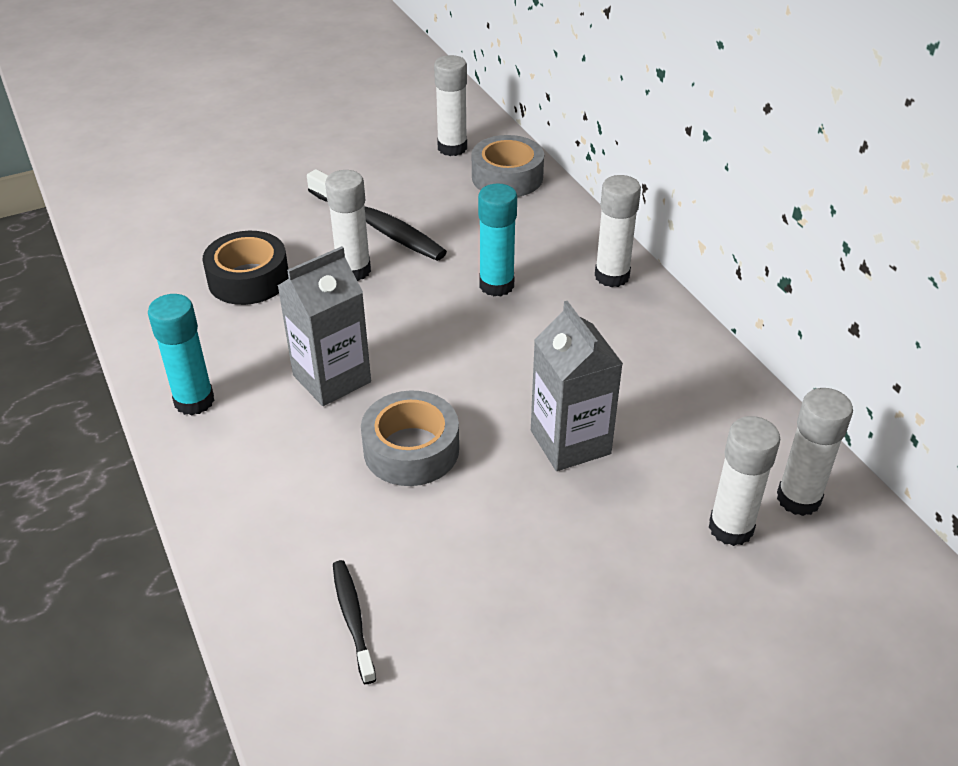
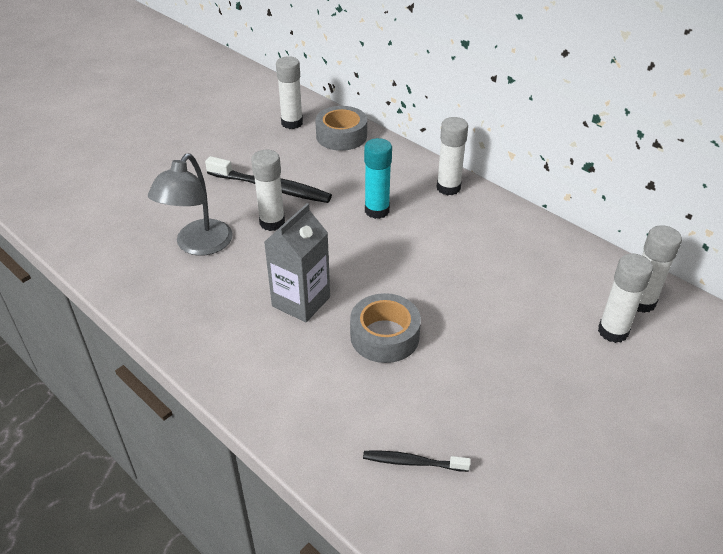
camera: 20 degrees left, 0 degrees up
(194, 401) = (209, 343): turquoise glue stick -> none
(248, 279) = (198, 245): black tape -> grey lamp
(353, 619) = (413, 462): black toothbrush -> black toothbrush turned 45 degrees counterclockwise
(570, 442) = (485, 303): grey carton -> none

